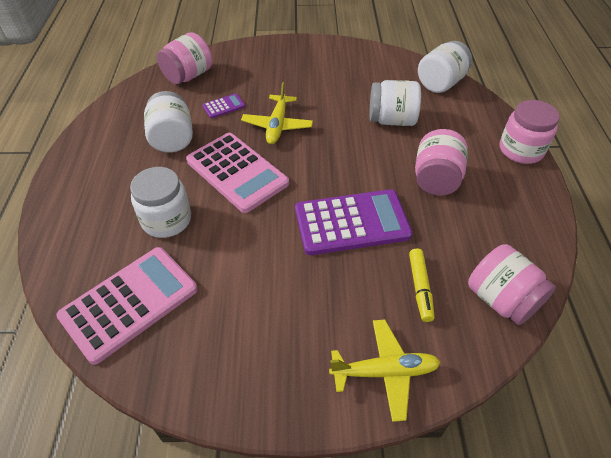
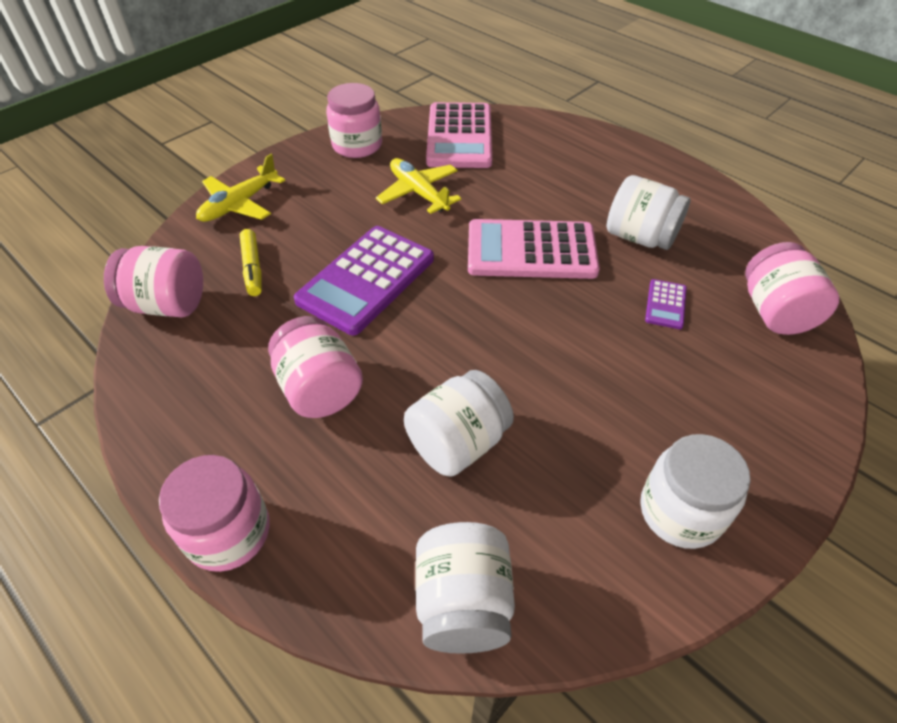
camera: 135 degrees right, 0 degrees up
(166, 220) = (520, 183): white jar -> white jar (680, 511)
(216, 369) = (357, 145): none -> pink jar
(277, 125) = (575, 325): yellow plane -> yellow plane (418, 192)
(420, 288) = (252, 268): yellow marker -> yellow marker turned 150 degrees counterclockwise

